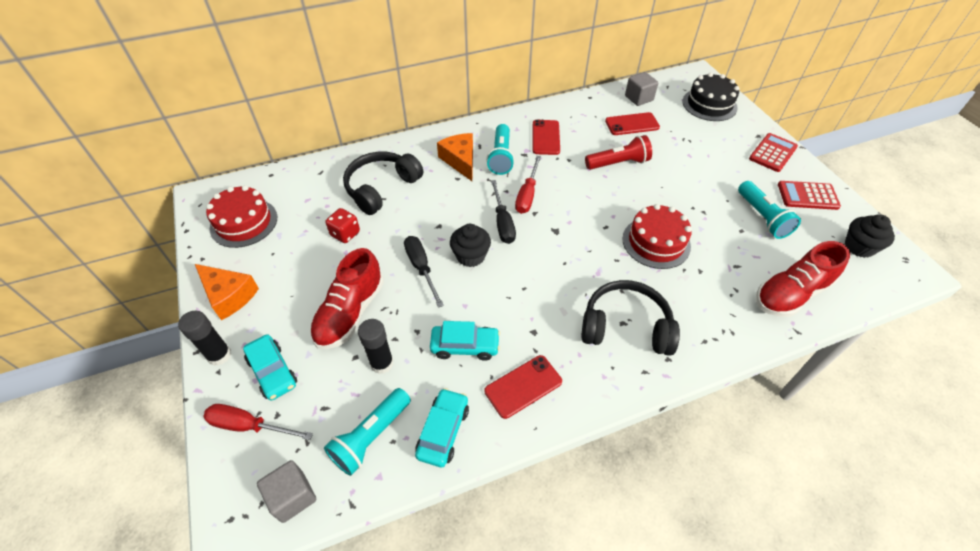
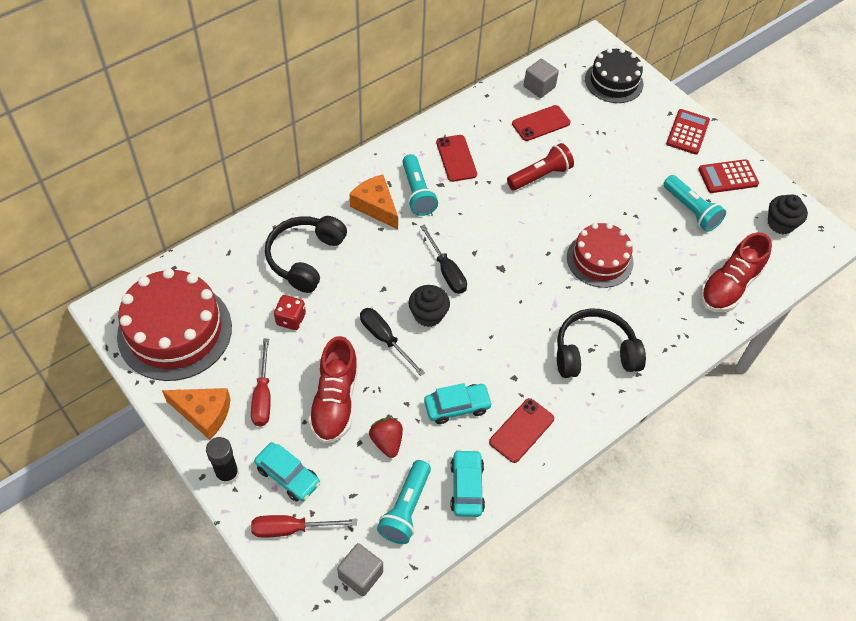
camera: 20 degrees left, 5 degrees up
(244, 222) = (175, 331): red cake -> red cake, size x1.58
(382, 363) = (387, 442): black glue stick -> red strawberry
(527, 195) = (460, 233): red screwdriver -> red screwdriver (263, 396)

